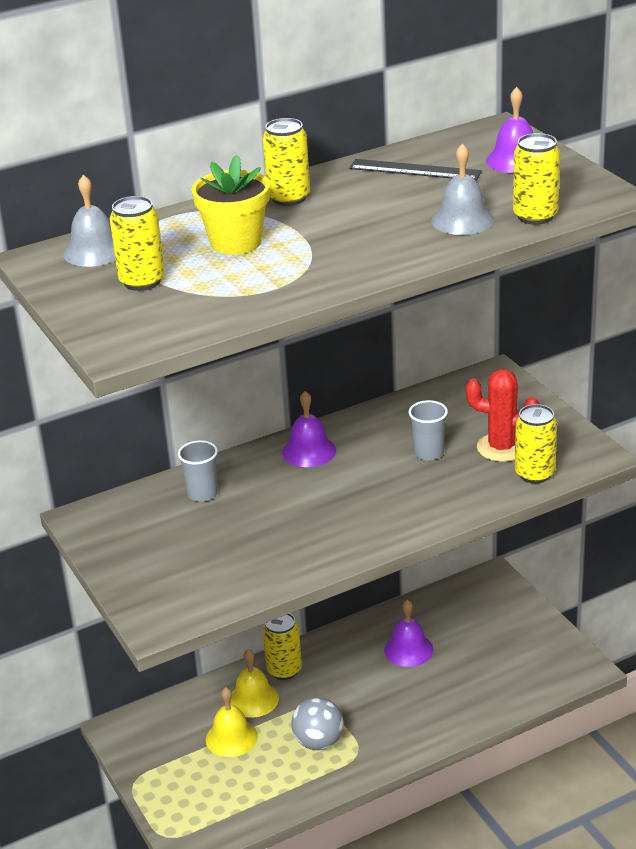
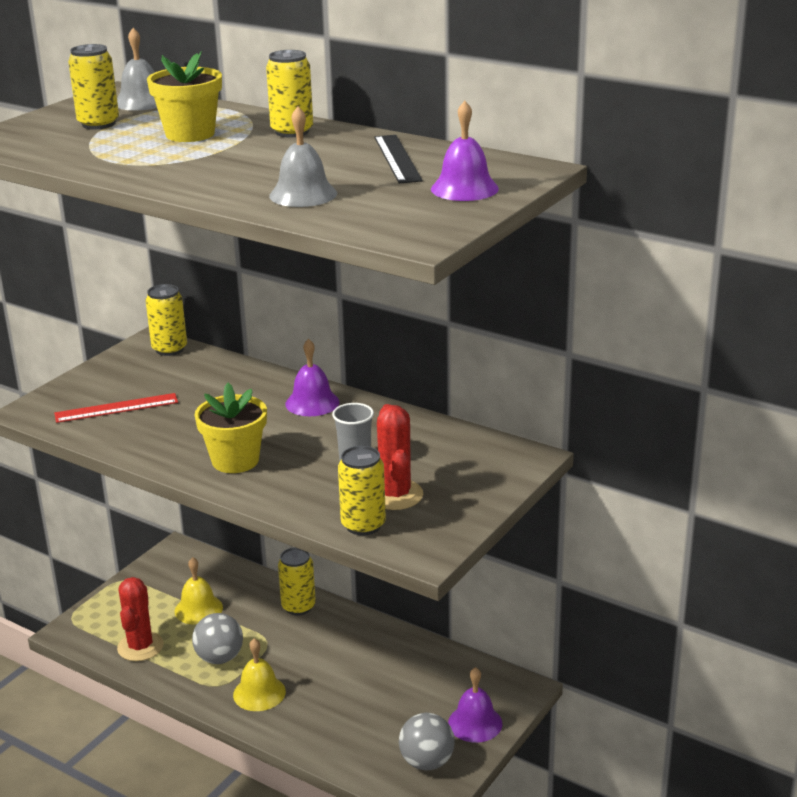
camera: 60 degrees right, 5 degrees down
(202, 494) = (214, 377): grey cup -> none
(207, 565) = (116, 408): none -> red ruler
(253, 699) = (251, 603): yellow bell -> yellow bell (259, 693)
(258, 793) = (140, 647): none -> red cactus
(375, 515) = (235, 460): none -> yellow flower pot
(408, 649) = (374, 669): purple bell -> purple bell (475, 723)
(535, 216) = (338, 219): yellow can -> yellow can (169, 349)
(543, 656) = (427, 762): none -> grey ball

